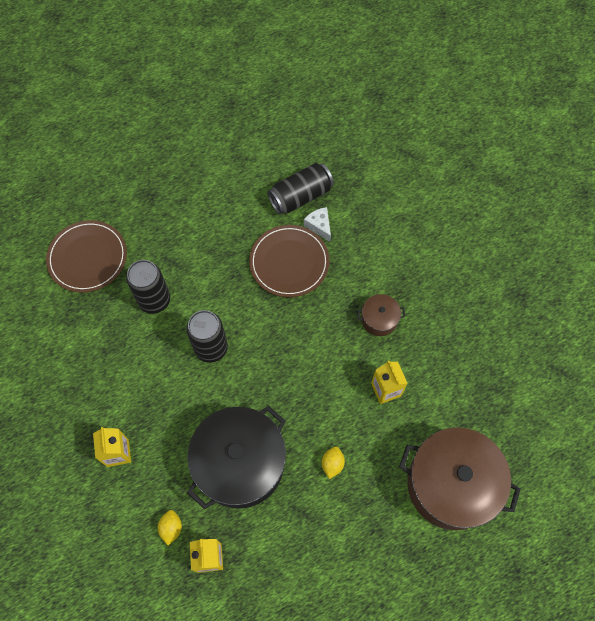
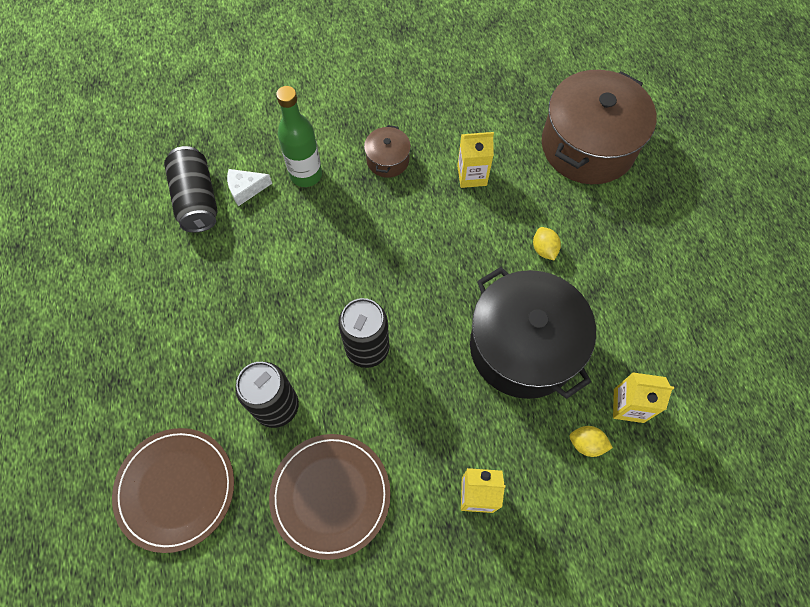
camera: 75 degrees left, 0 degrees up
(289, 262) = (282, 233): brown plate -> brown plate (330, 495)
(332, 464) = (544, 249): yellow lemon -> yellow lemon turned 45 degrees clockwise
(345, 263) = (306, 174): none -> green bottle

